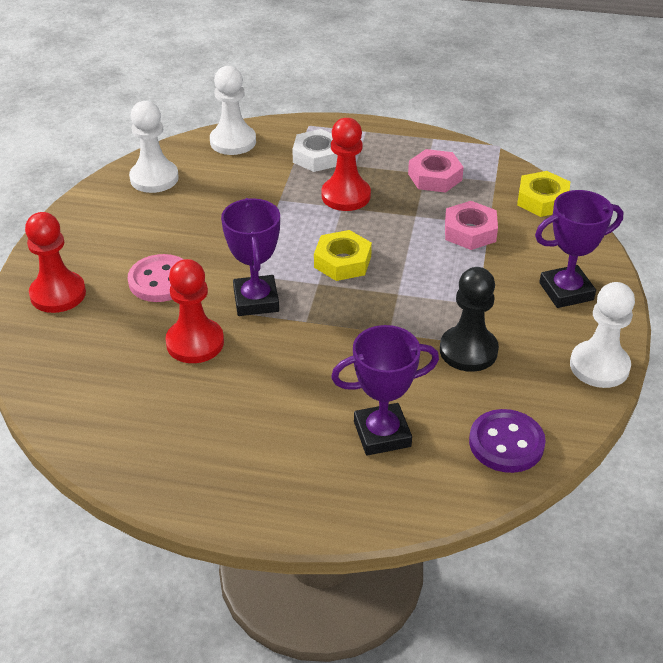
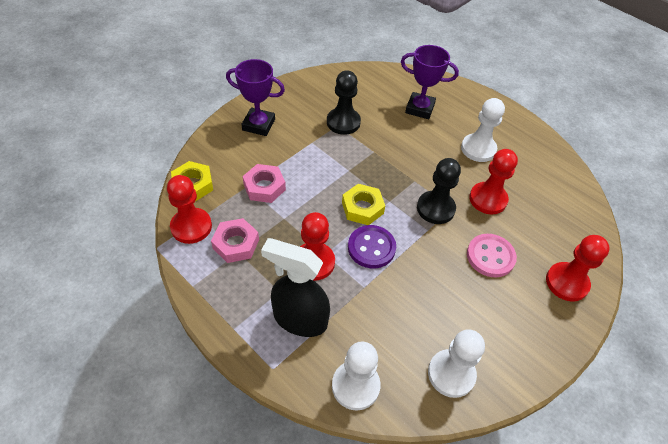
camera: 150 degrees left, 10 degrees up
(256, 300) = (435, 208): purple trophy -> black pawn
(317, 156) = (299, 319): white nut -> black spray bottle
(492, 170) = (191, 227): none -> red pawn
(506, 443) = (368, 80): purple button -> purple button (371, 248)
(599, 366) = (291, 87): white pawn -> white pawn (478, 149)

